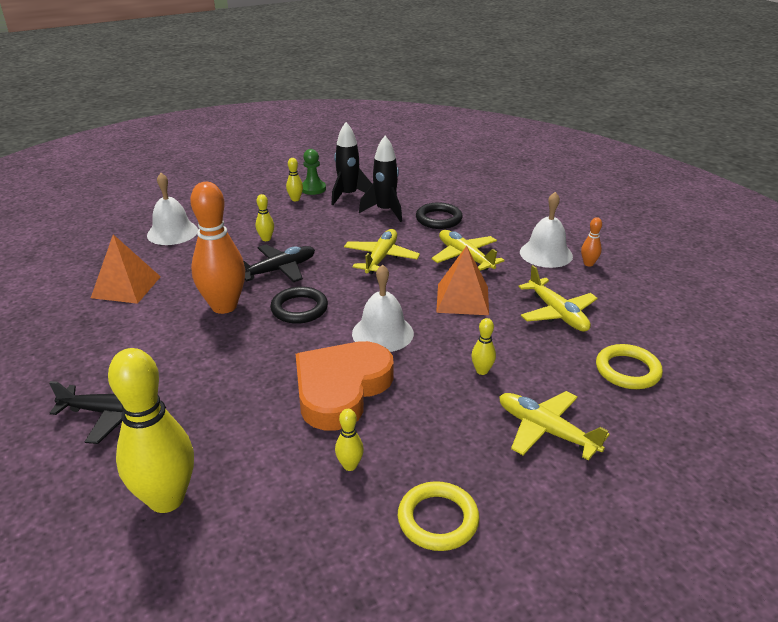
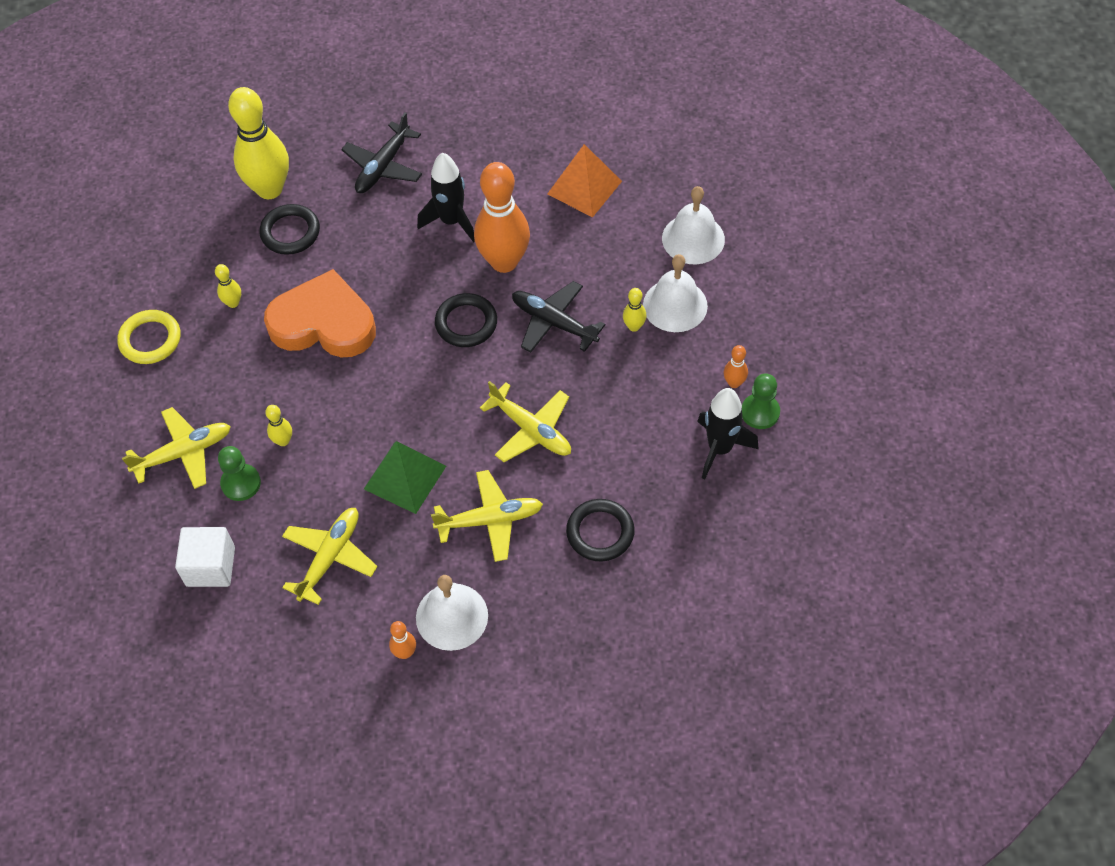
camera: 115 degrees right, 25 degrees up
(231, 455) = (290, 232): none -> black ring
(278, 270) = (553, 322): black plane -> black plane turned 135 degrees clockwise
(295, 199) = (734, 383): yellow bowling pin -> orange bowling pin
(341, 389) = (323, 323): orange heart -> orange heart turned 45 degrees counterclockwise
(382, 333) = (386, 381): white bell -> white bell (675, 305)
(385, 211) = (651, 477): black rocket -> black rocket (451, 221)
(462, 299) = (405, 477): orange pyramid -> green pyramid
(542, 381) = (241, 483): none -> green pawn
(557, 313) = (330, 557): yellow plane -> yellow plane turned 120 degrees clockwise
(627, 370) = (210, 566): yellow ring -> white cube

